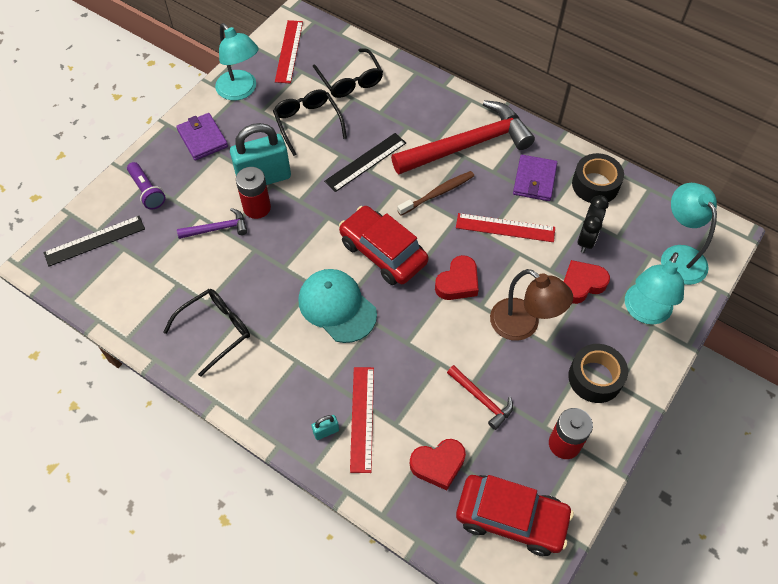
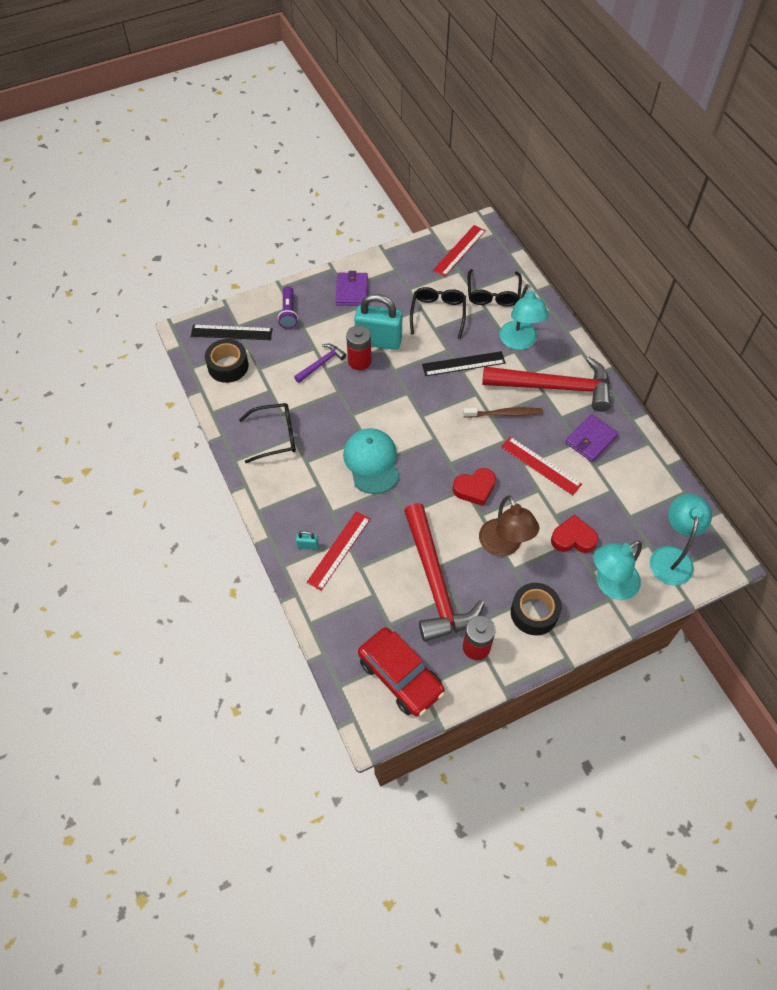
camera: 30 degrees right, 0 degrees up
(217, 229) = (321, 363): purple hammer -> purple hammer turned 60 degrees counterclockwise
(241, 91) = (402, 266): turquoise lamp -> turquoise lamp (519, 342)
(383, 252) = (432, 439): red car -> none
(438, 465) = (372, 611): red heart -> none
(481, 399) = (435, 583): red hammer -> red hammer, size x2.20
(586, 239) = (601, 506): black clock -> none
(595, 185) = (640, 467): black tape -> black tape (228, 366)

